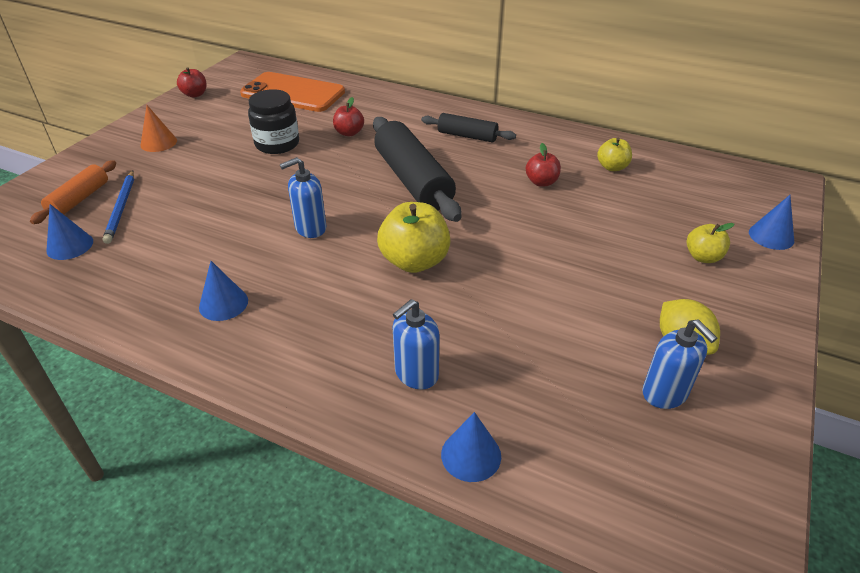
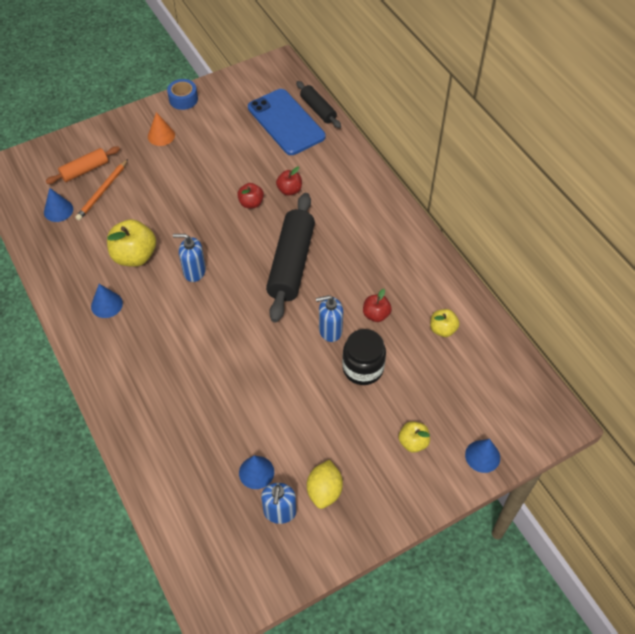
camera: 35 degrees right, 15 degrees up
(121, 208) = (102, 191): blue pencil -> orange pencil
(160, 111) = (183, 99): none -> blue tape
(195, 94) = (218, 90): red apple -> red apple (251, 203)
(277, 144) = (233, 177): black jar -> black jar (363, 368)
(293, 93) = (286, 122): orange phone -> blue phone
(414, 261) = (231, 335): yellow apple -> yellow apple (135, 256)
(416, 374) = (165, 414): blue soap dispenser -> blue soap dispenser (330, 330)
(467, 136) = (369, 238): black rolling pin -> black rolling pin (318, 109)
(471, 455) = (150, 478): blue cone -> blue cone (256, 472)

